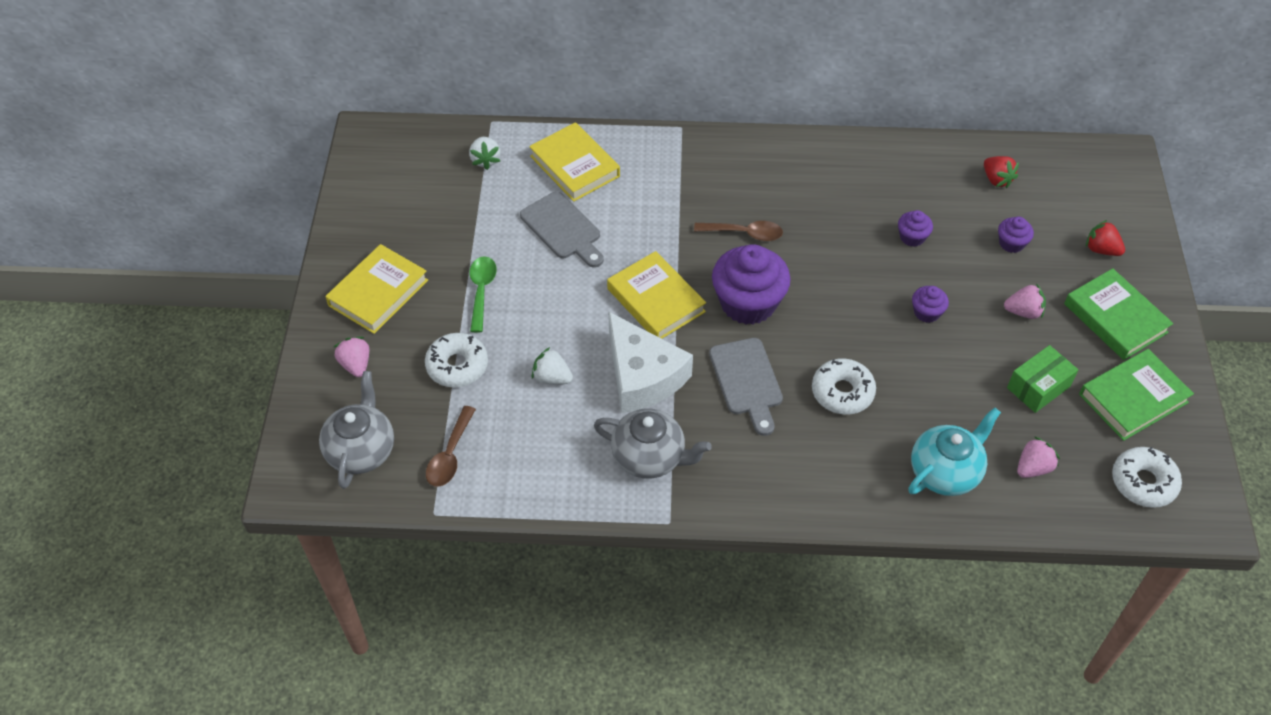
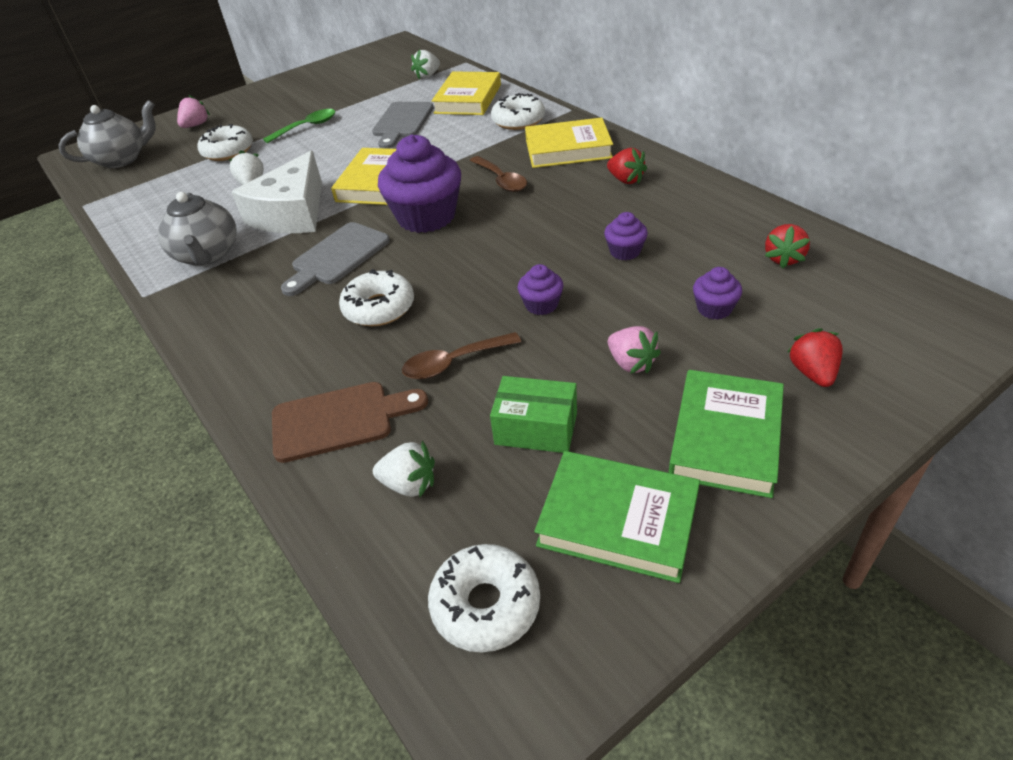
camera: 55 degrees right, 10 degrees down
(378, 293) = (266, 103): yellow book -> yellow book (568, 149)
(450, 455) = (142, 186): brown spoon -> brown spoon (454, 363)
(659, 165) = (518, 121): none -> white donut
(826, 175) = (625, 180): none -> red strawberry
(945, 472) = (339, 420): turquoise teapot -> brown cutting board
(1033, 468) = (409, 484): pink strawberry -> white strawberry

